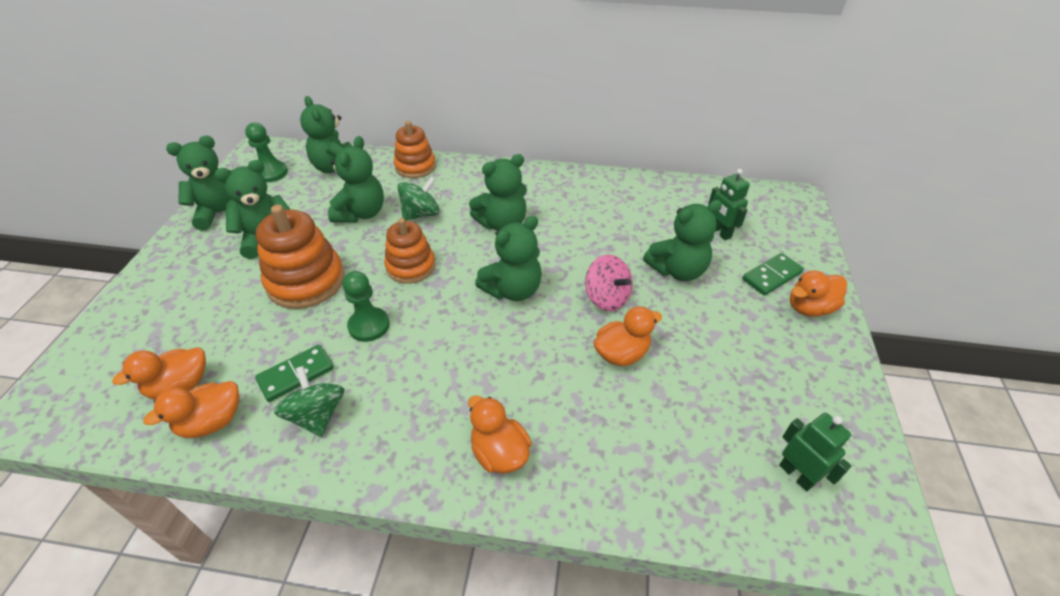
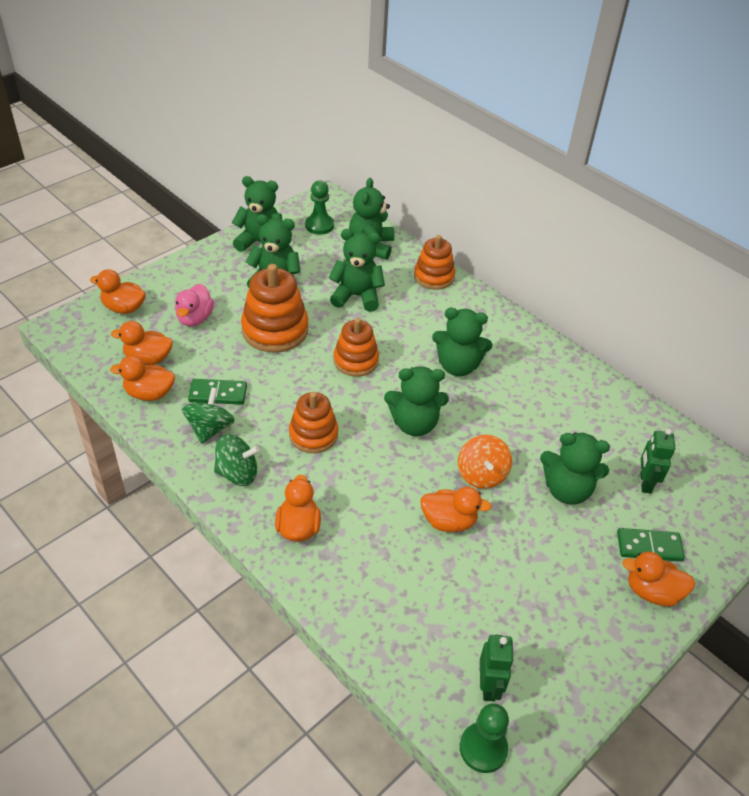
camera: 35 degrees right, 0 degrees up
(105, 350) = (124, 308): none -> orange duck
(205, 316) = (195, 318): none -> pink duck
(361, 213) = (357, 296): green teddy bear -> green teddy bear turned 135 degrees counterclockwise
(369, 326) = (289, 388): green pawn -> green pawn (483, 748)
(421, 214) = (401, 321): green spinning top -> green spinning top (237, 473)
(432, 354) = (313, 435): none -> orange stacking toy
(606, 298) = (481, 475): pink spinning top -> orange spinning top

